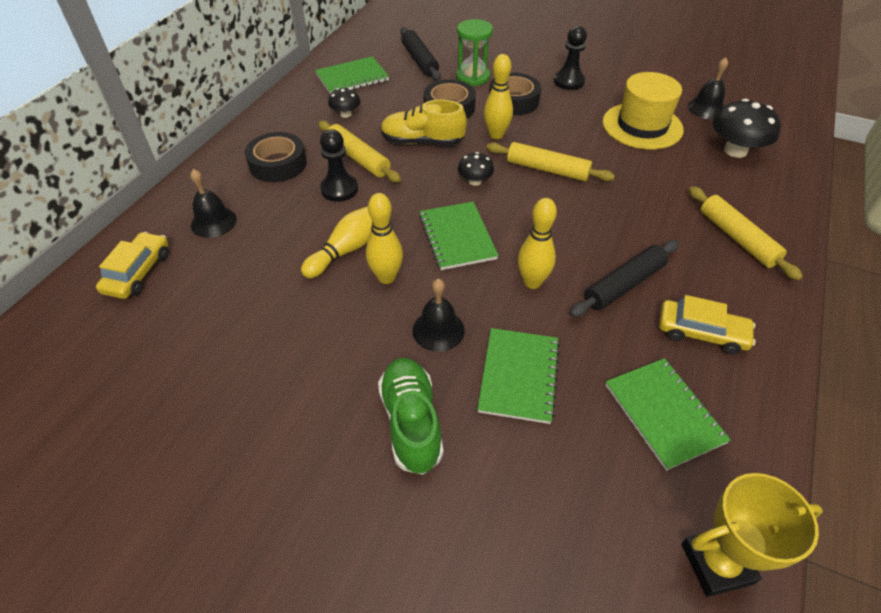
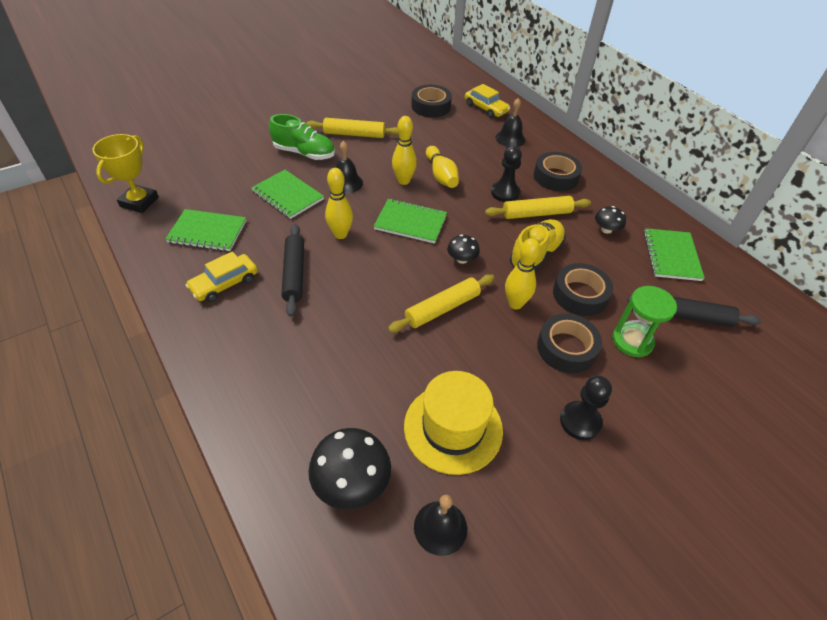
camera: 120 degrees right, 0 degrees up
(165, 336) = (431, 106): none -> black tape
(737, 238) = (261, 372): yellow rolling pin -> yellow rolling pin (354, 134)

